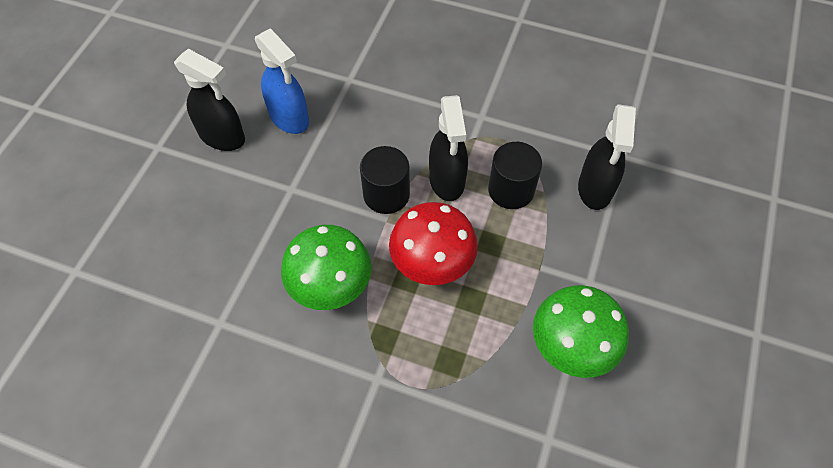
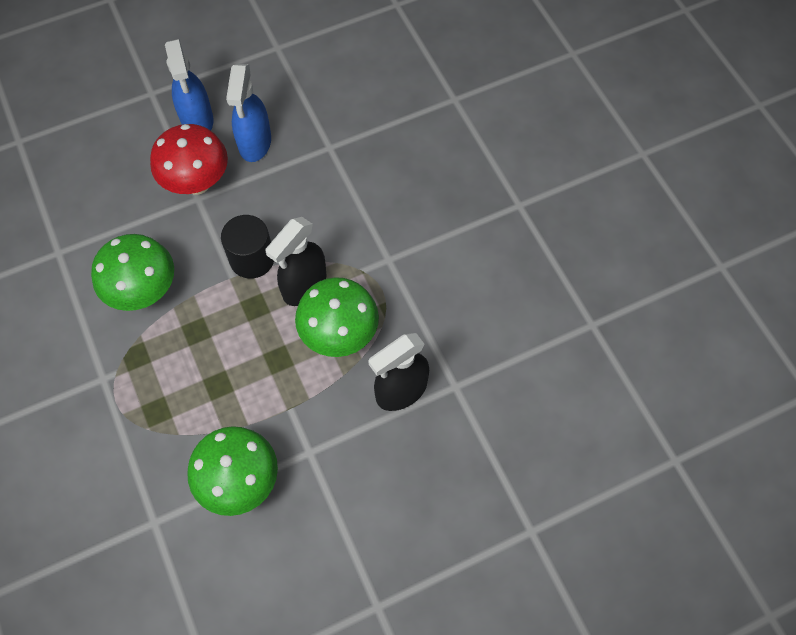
camera: 45 degrees right, 5 degrees up
(222, 137) = (197, 120): black spray bottle -> blue spray bottle
(432, 265) = (222, 337): red mushroom -> red mushroom (197, 182)
(511, 190) = (339, 334): black cylinder -> green mushroom

